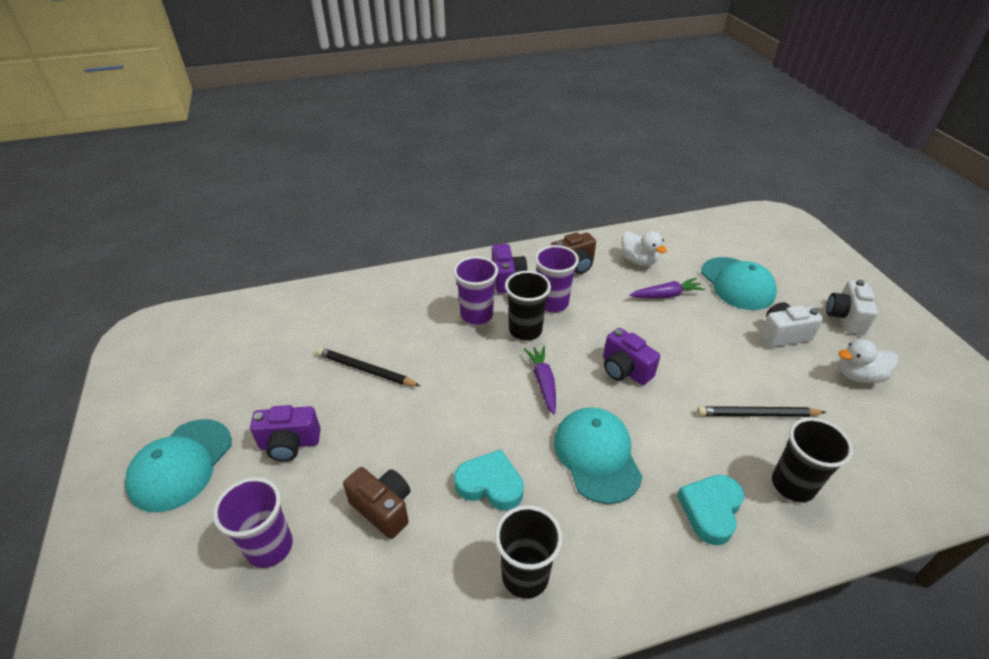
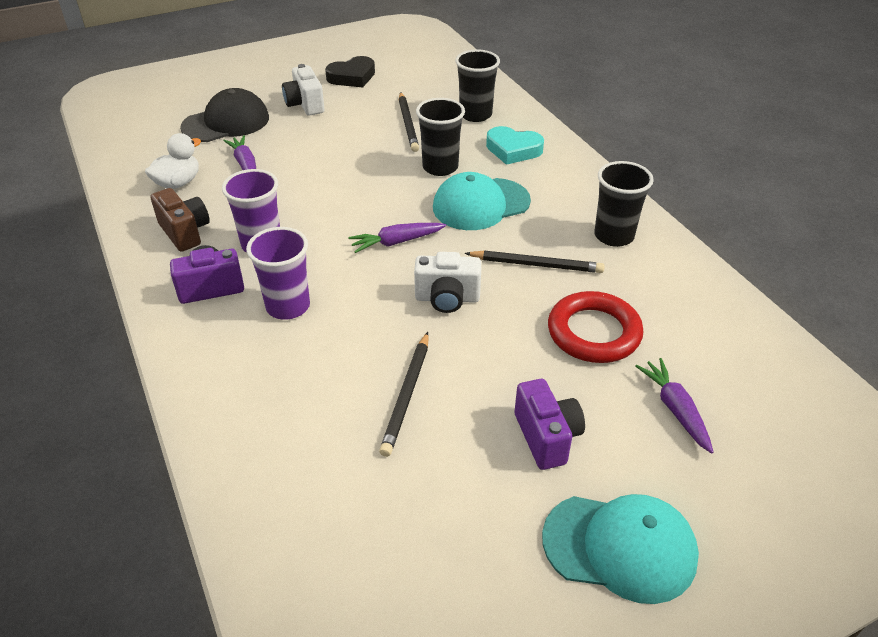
camera: 100 degrees left, 0 degrees up
(270, 547) = (675, 409): purple cup -> purple carrot
(383, 509) = (594, 332): brown camera -> red ring
(490, 484) = (536, 265): turquoise heart -> black pencil
(525, 330) = (314, 262): black cup -> black cup (440, 167)
(624, 370) = (368, 191): purple camera -> none
(737, 284) = (226, 122): turquoise cap -> black cap
(845, 318) = (278, 74): white camera -> white camera (447, 299)
(858, 375) = (352, 77): white duck -> black heart

